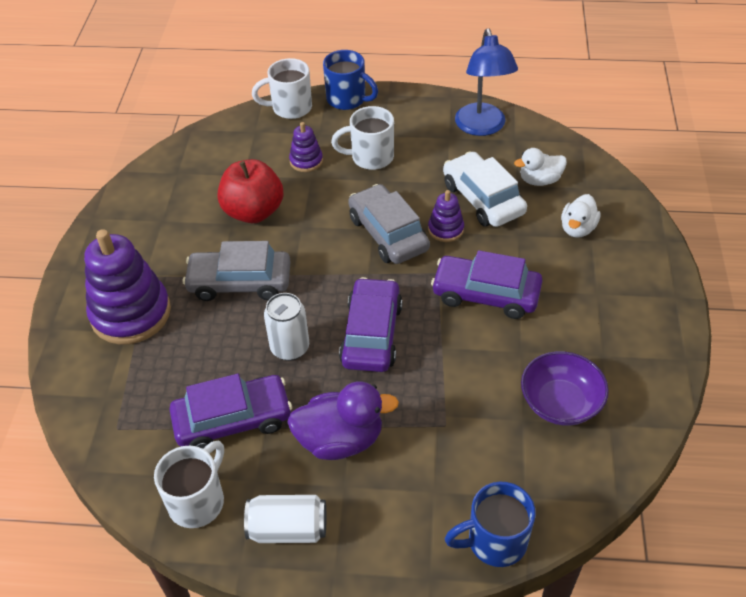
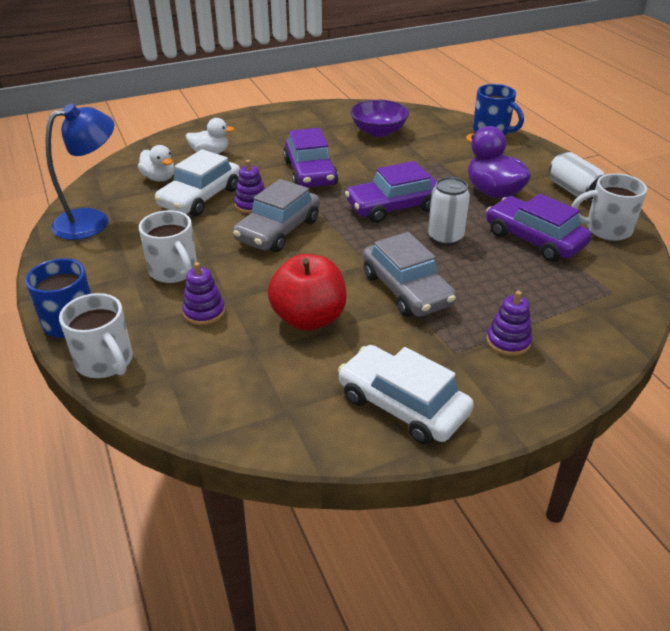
camera: 120 degrees left, 10 degrees down
(131, 226) = (402, 405): none -> white car
(131, 313) = (508, 341): purple stacking toy -> purple stacking toy, size x0.48

